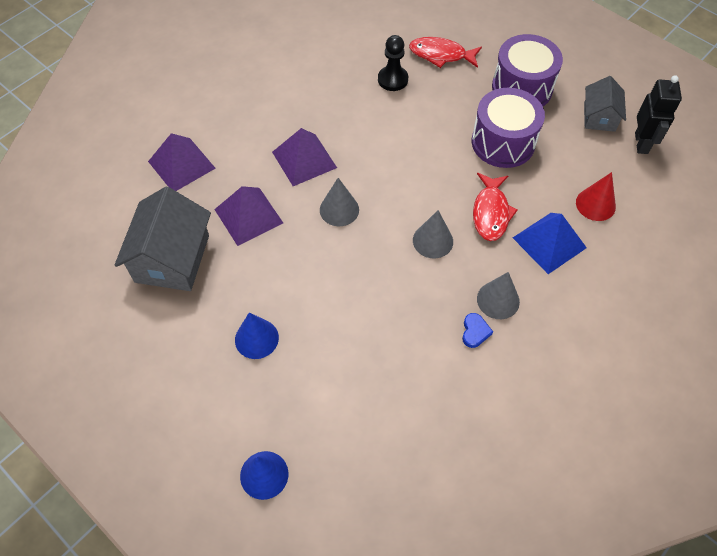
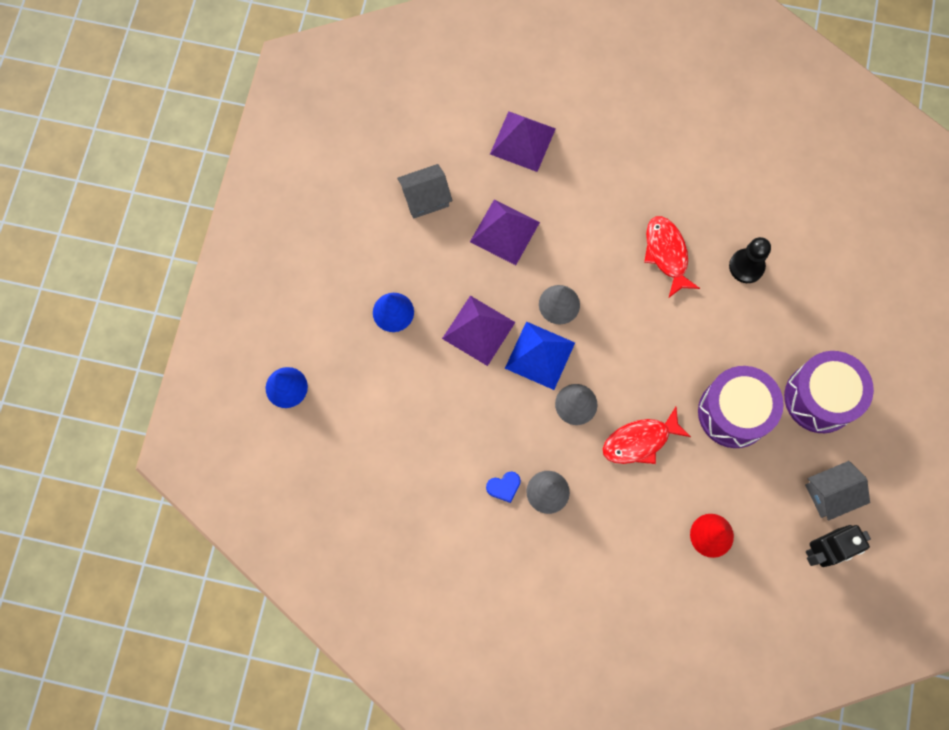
camera: 60 degrees right, 15 degrees up
(172, 258) = (425, 198): grey house -> grey house, size x0.59
(304, 160) = (595, 242): purple pyramid -> purple pyramid (478, 330)
(441, 55) = (812, 295): red fish -> red fish (667, 254)
(549, 242) = (638, 510): blue pyramid -> blue pyramid (540, 355)

